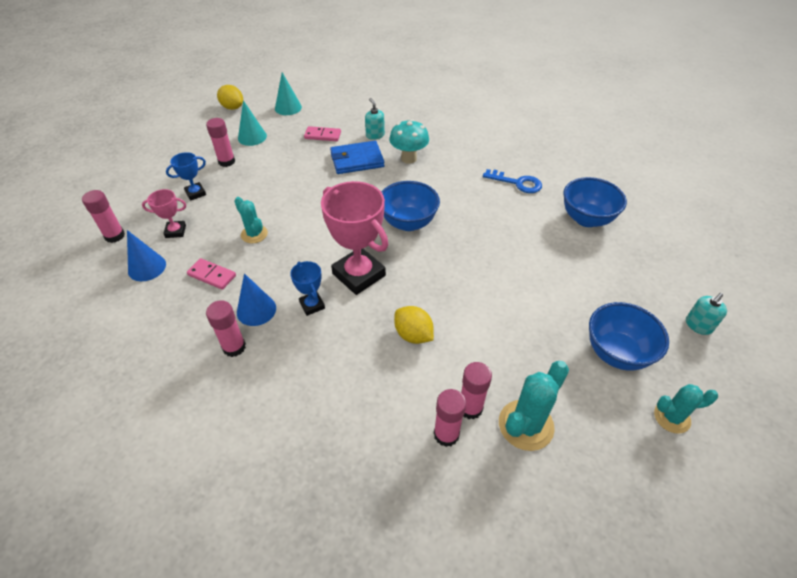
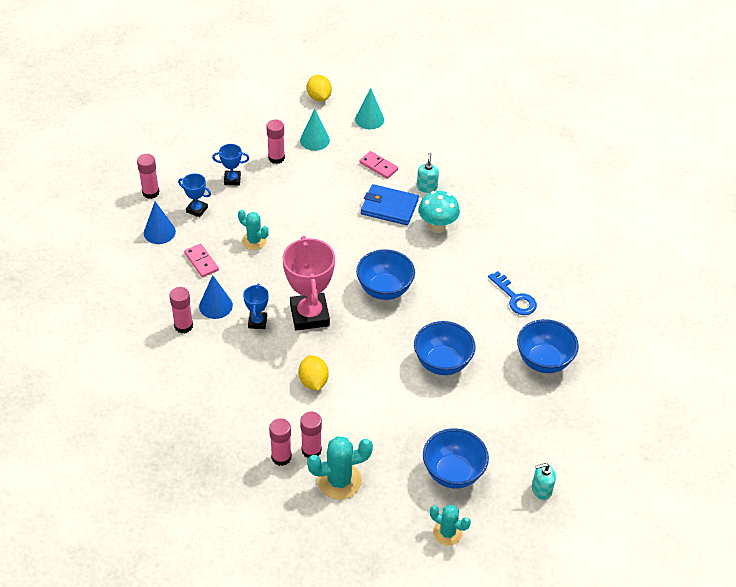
camera: 30 degrees right, 0 degrees up
(175, 231) = (197, 209): pink trophy -> blue trophy
(254, 234) = (254, 241): turquoise cactus -> turquoise cactus turned 45 degrees counterclockwise
(512, 259) = (442, 363): none -> blue bowl

